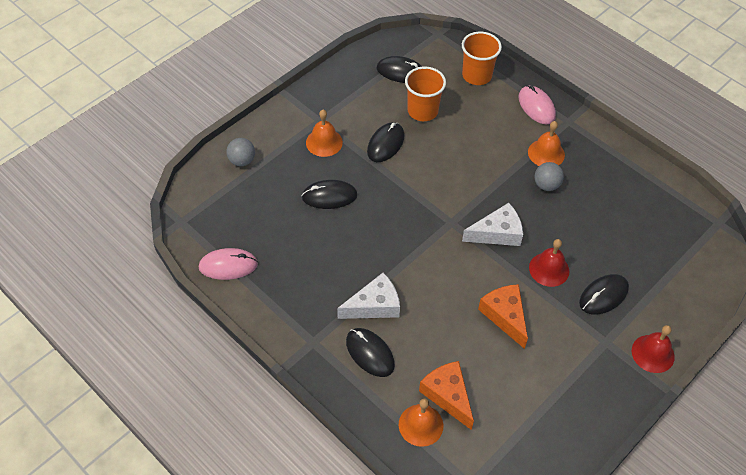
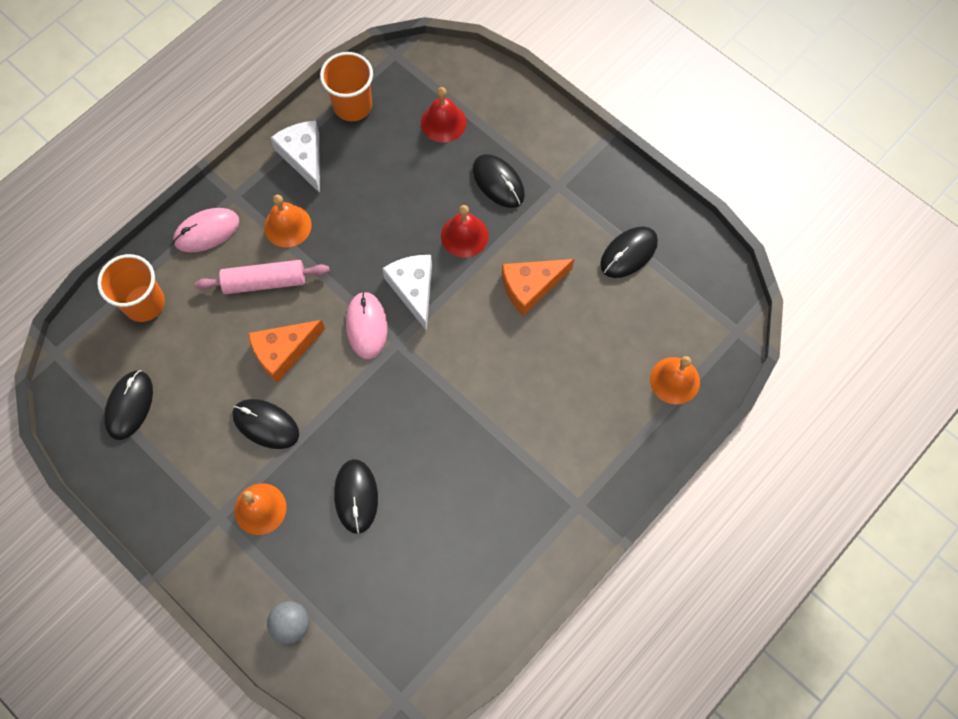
camera: 90 degrees left, 15 degrees up
(228, 265) = (472, 624): pink mouse -> pink mouse (366, 326)
(370, 353) = (590, 437): black mouse -> black mouse (628, 253)
(374, 305) = (524, 433): white cheese -> white cheese (303, 157)
(422, 111) = (207, 376): orange cup -> orange cup (352, 106)
(448, 395) = (636, 351): orange cheese -> orange cheese (283, 352)
(497, 141) = (264, 282): none -> pink rolling pin
(546, 185) = (339, 229): grey ball -> none
(653, 353) = (569, 142): red bell -> red bell (443, 122)

